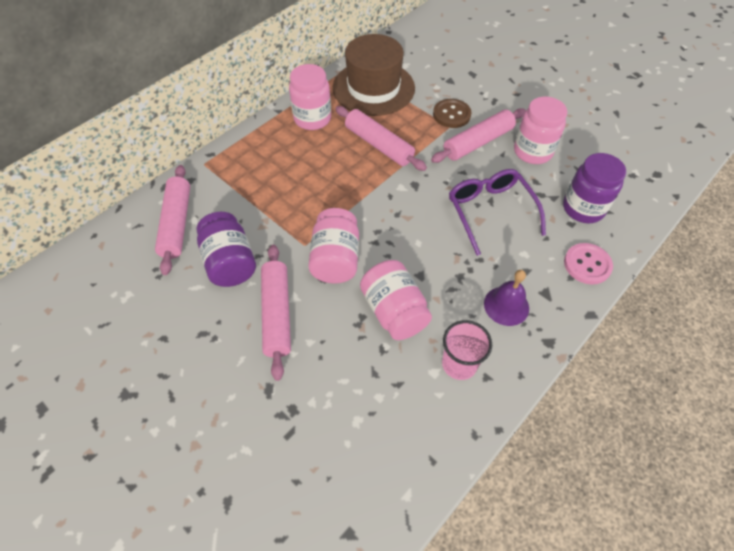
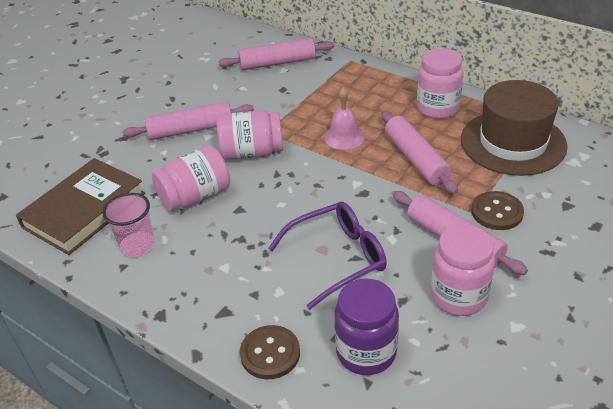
camera: 85 degrees right, 15 degrees down
(230, 262) = (241, 96): purple jar -> none
(333, 186) = (344, 137): none -> pink bell
(379, 145) = (416, 159): pink rolling pin -> pink rolling pin turned 60 degrees counterclockwise
(395, 423) = (84, 210): none -> brown book
(506, 305) = (205, 277): purple bell -> none
(587, 264) = (270, 353): pink button -> brown button

